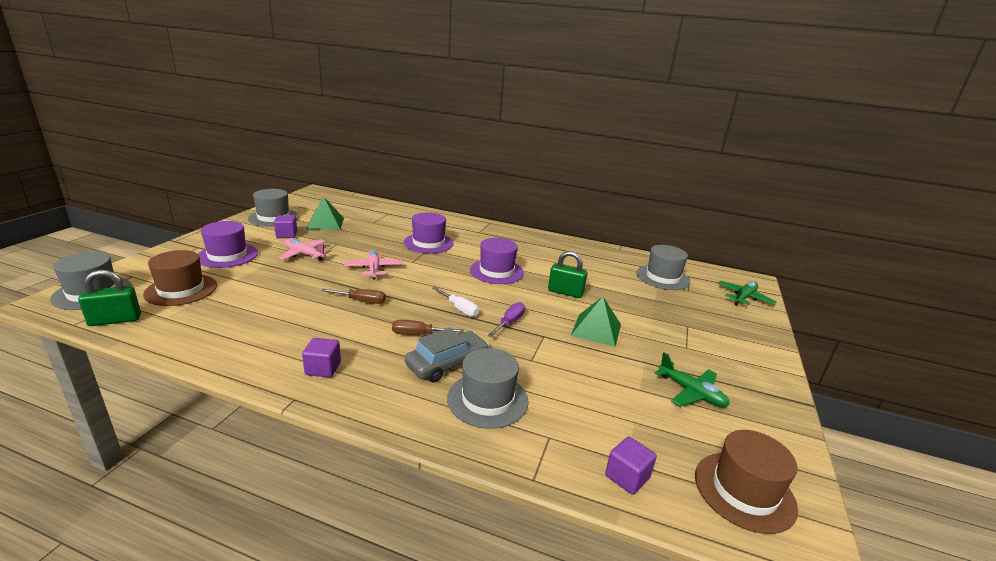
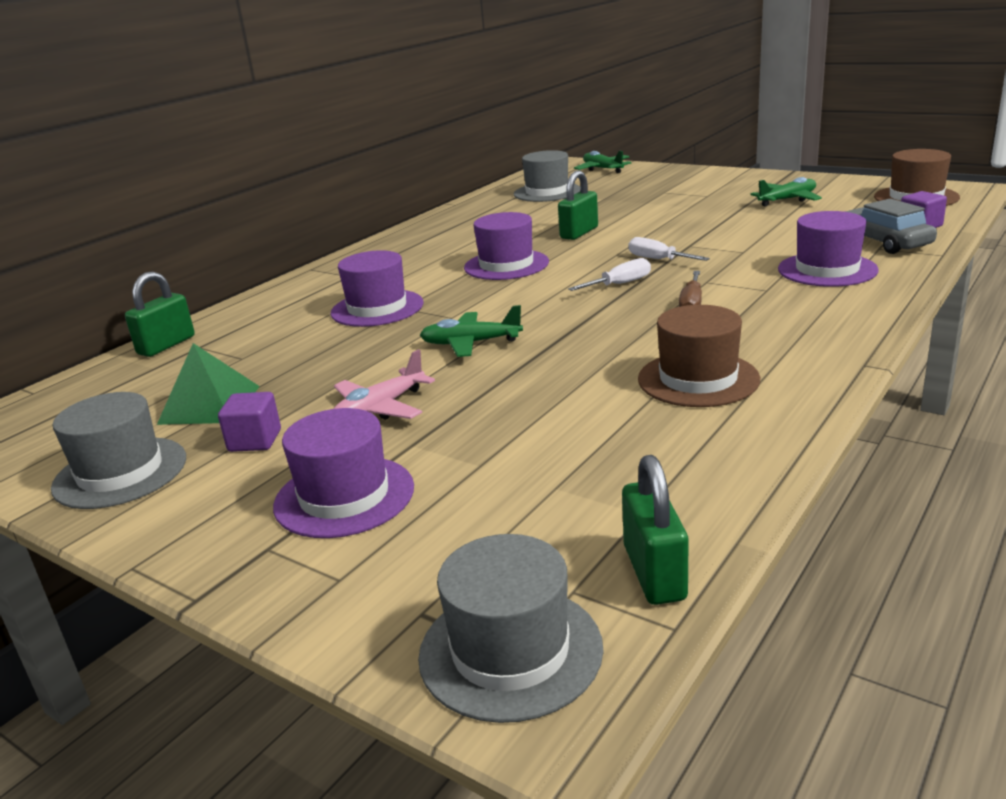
camera: 70 degrees left, 0 degrees up
(181, 290) = (517, 521): brown hat -> brown hat (698, 379)
(323, 368) = (789, 354): purple cube -> none
(361, 301) = (590, 344): brown screwdriver -> none
(373, 269) = (471, 343): pink plane -> green plane
(391, 207) = (166, 345): none -> green padlock
(447, 364) = (760, 288): grey car -> grey car (883, 242)
(487, 399) = (827, 270): grey hat -> purple hat
(509, 323) = (658, 259): purple screwdriver -> white screwdriver
(596, 329) = (673, 224): green pyramid -> none

